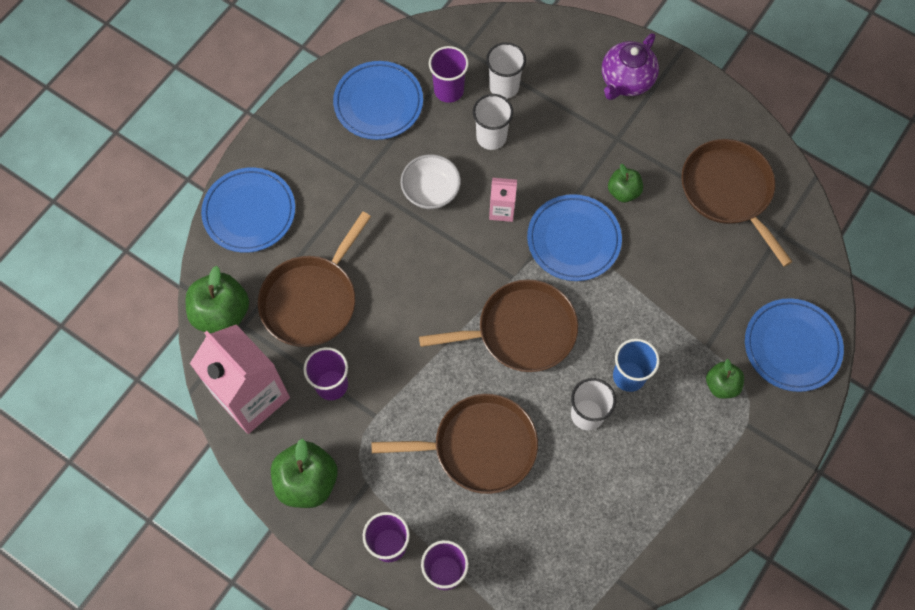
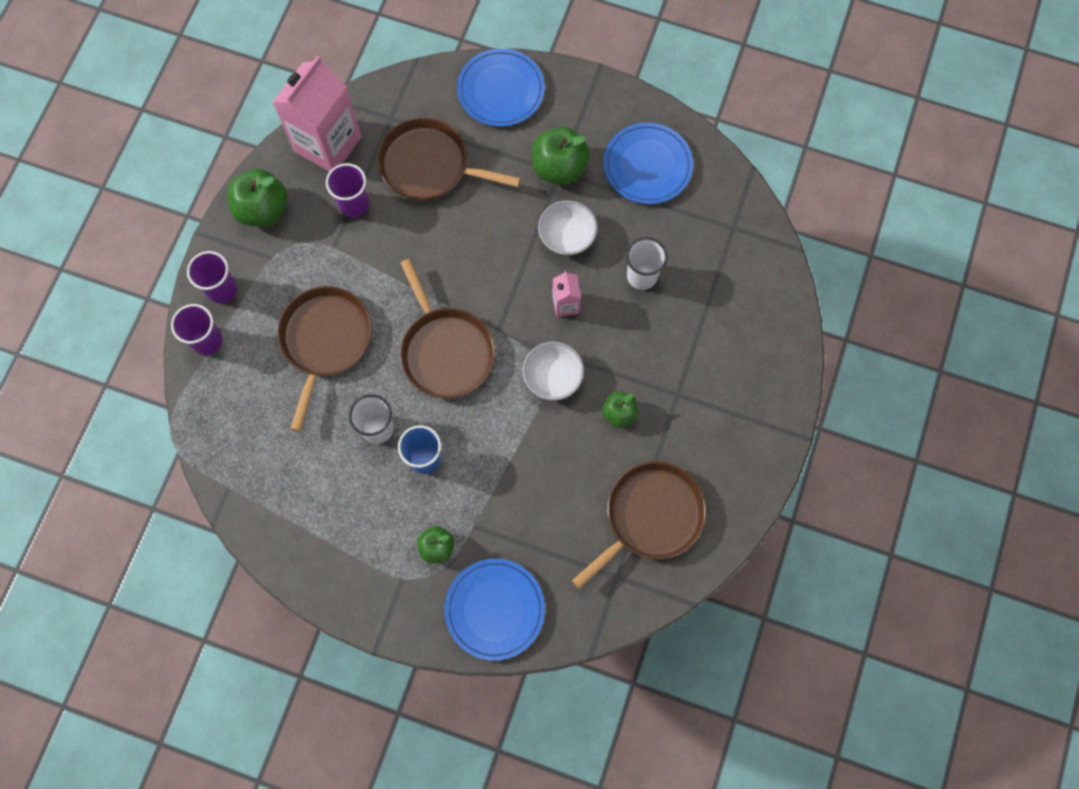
camera: 75 degrees right, 5 degrees up
(222, 313) = (398, 98): green apple -> green apple (559, 167)
(449, 90) = (681, 224): purple cup -> none
(479, 447) = (325, 341): brown pan -> brown pan turned 150 degrees counterclockwise
(504, 87) = (702, 274): white cup -> none
(573, 240) = (553, 377): blue plate -> white bowl
(626, 81) = (748, 389): purple teapot -> none

